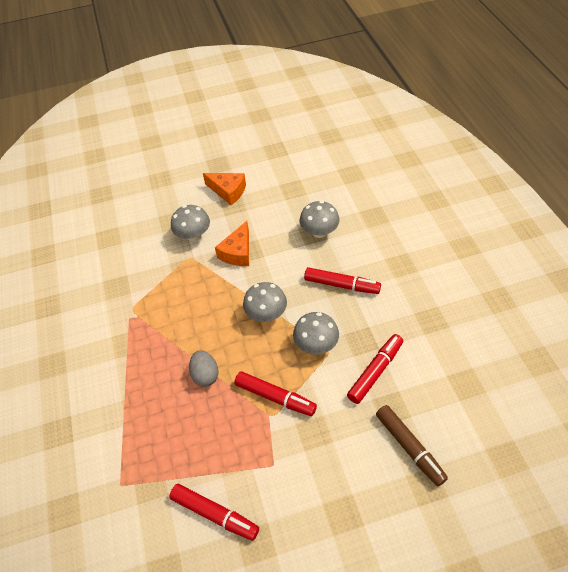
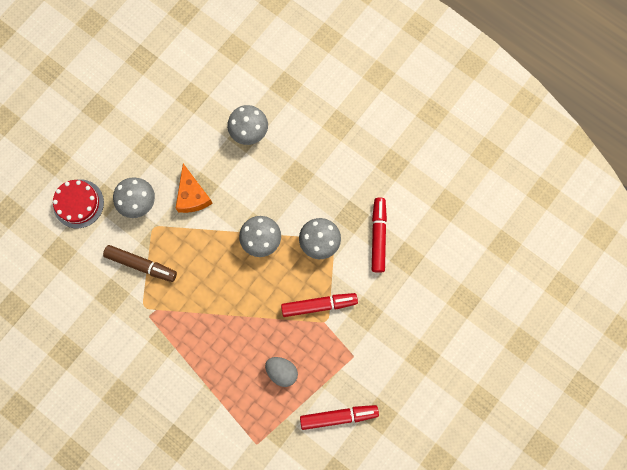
camera: 40 degrees left, 25 degrees up
(151, 214) = (78, 203): none -> red cake
(205, 375) = (252, 322): grey egg -> grey egg (282, 371)
(228, 191) = (133, 135): orange cheese -> none
(342, 285) = (303, 174): red marker -> none
(409, 447) = (437, 280): brown marker -> brown marker (141, 264)

